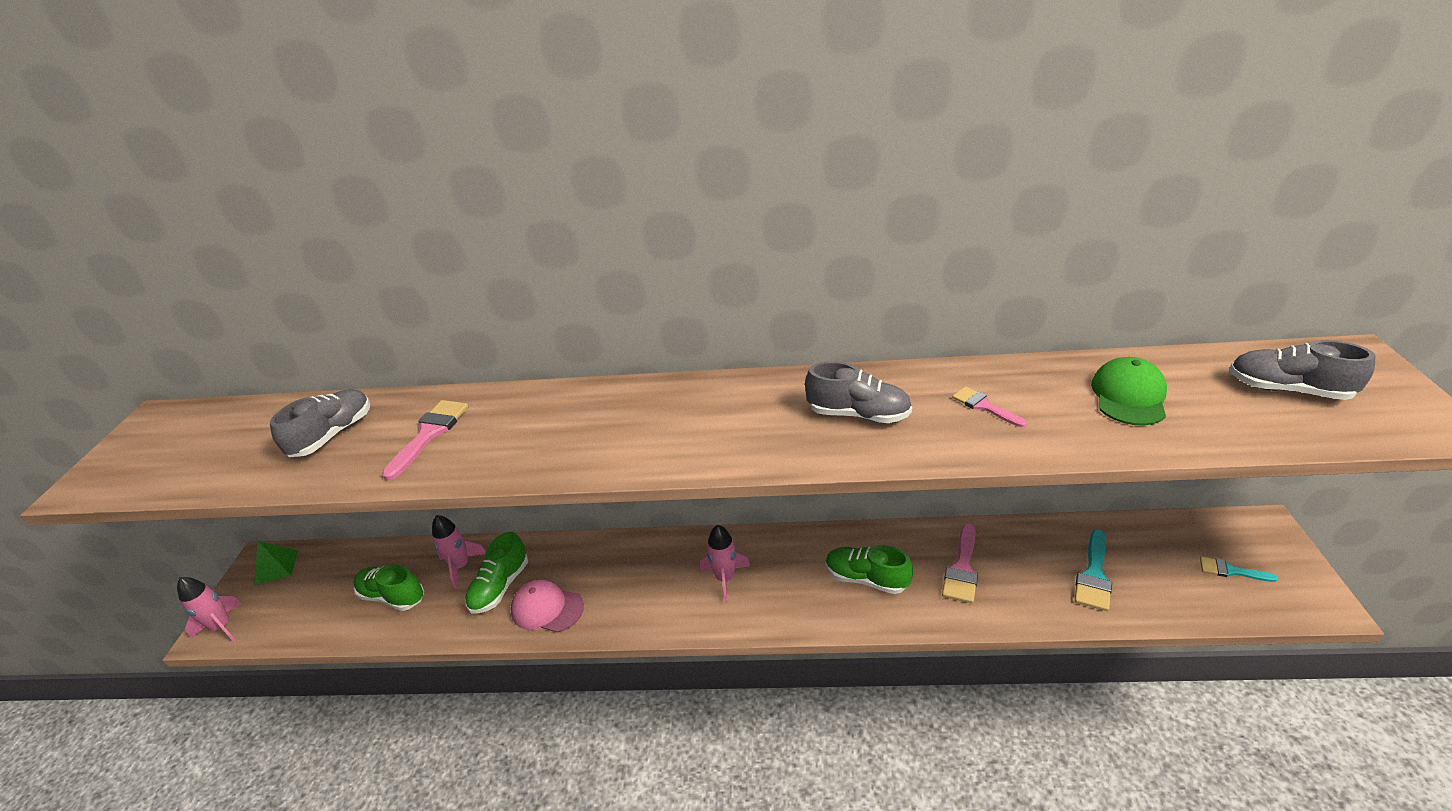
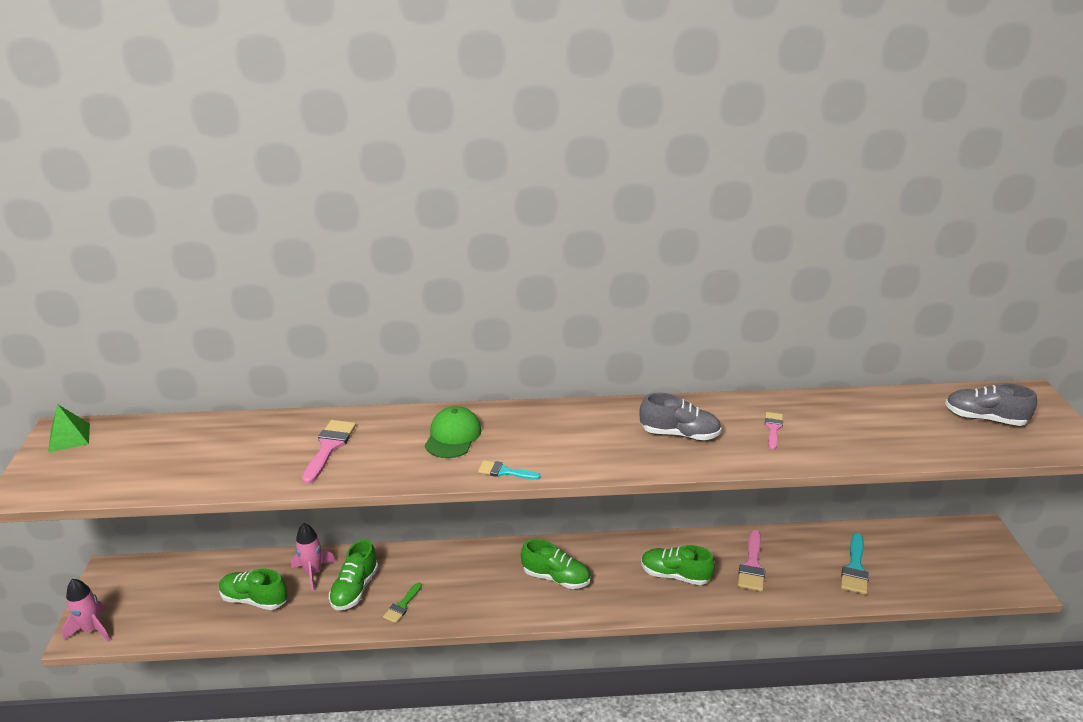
camera: 10 degrees left, 5 degrees down
(276, 567) = (130, 577): green pyramid -> green pyramid (69, 437)
(333, 435) = (241, 448): grey shoe -> none
(547, 608) = (402, 605): pink cap -> green brush
(725, 578) = (556, 577): pink rocket -> green shoe
(984, 406) = (773, 428): pink brush -> pink brush turned 60 degrees clockwise
(1129, 396) = (876, 422): green cap -> green cap (453, 436)
(1231, 571) = (957, 563): turquoise brush -> turquoise brush (504, 471)

